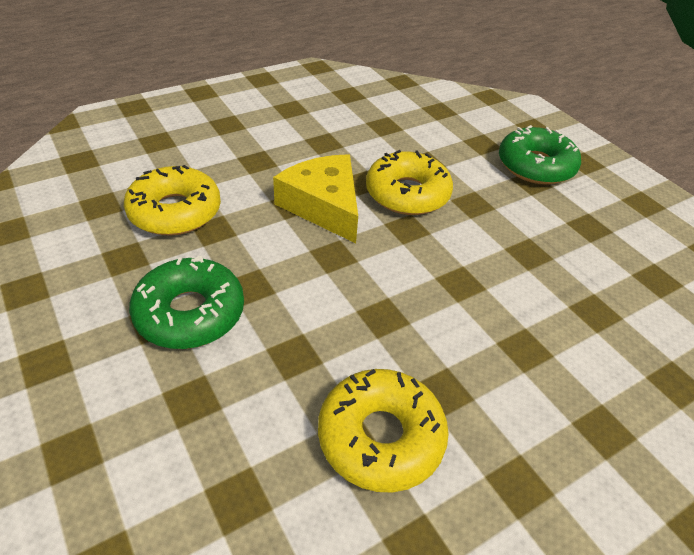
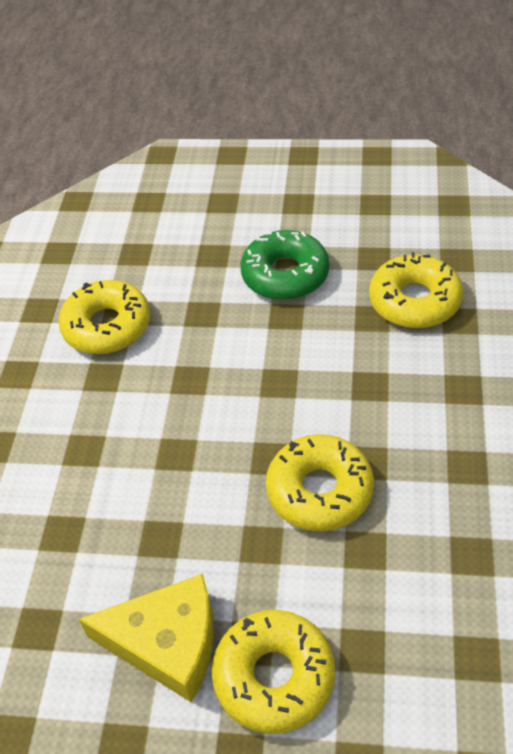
camera: 135 degrees right, 5 degrees up
(324, 206) = (350, 408): yellow cheese -> yellow cheese (167, 643)
(535, 166) = (274, 676): green donut -> yellow donut

